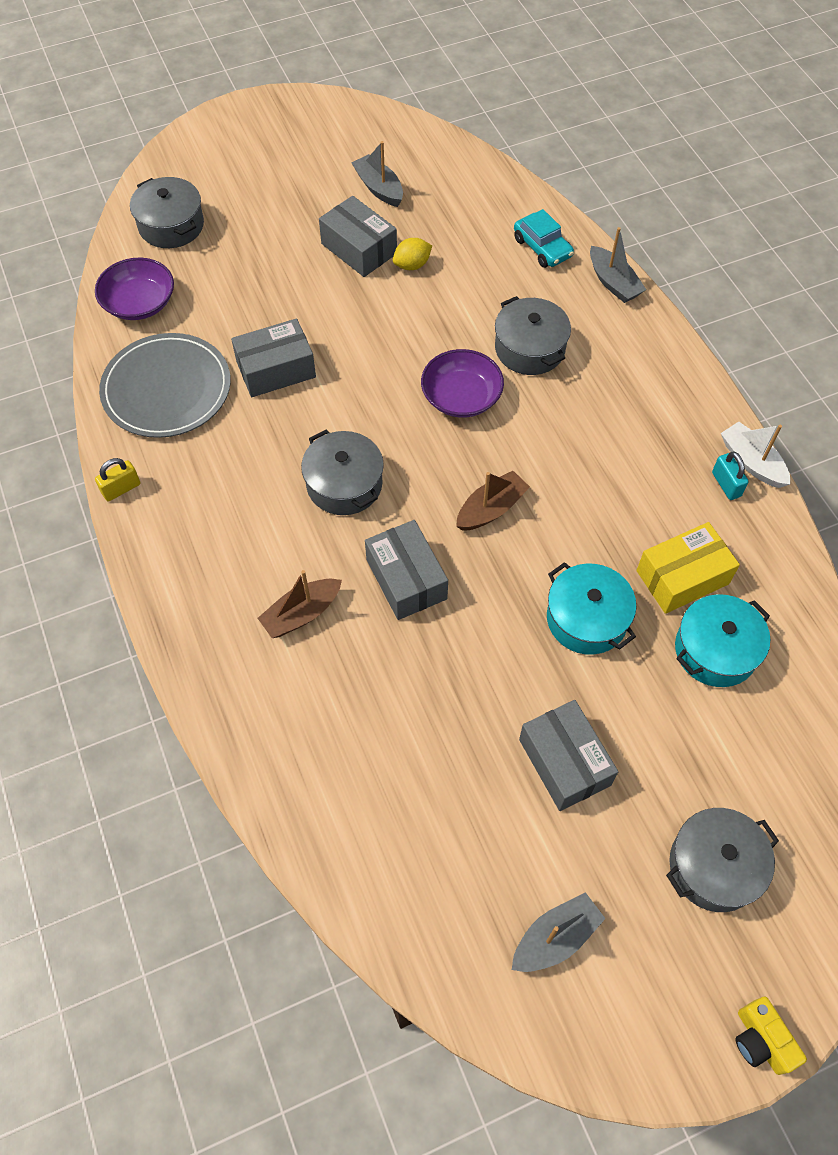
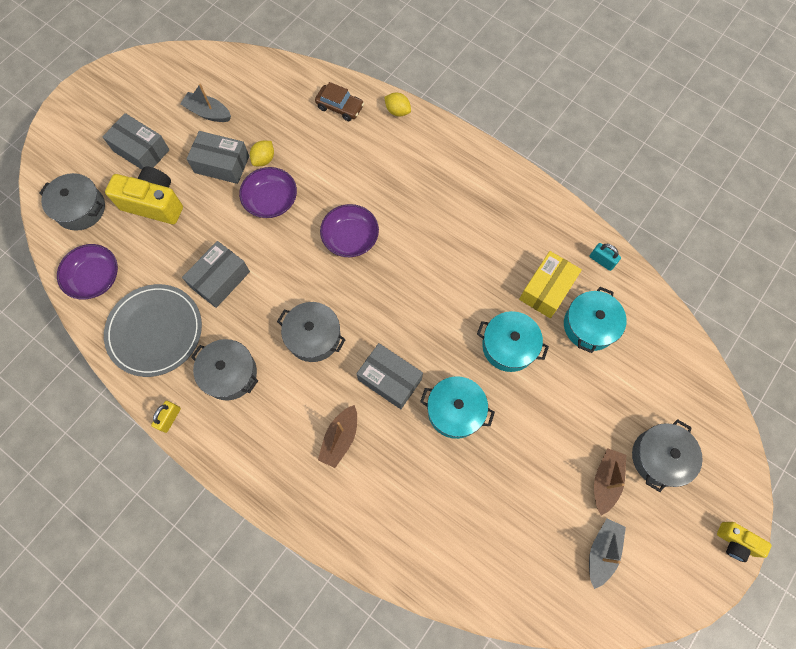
camera: 30 degrees left, 10 degrees up
(254, 256) = (154, 204): none -> yellow camera
(391, 312) = (271, 200): none -> purple bowl
(466, 658) = (455, 411): none -> turquoise pot
(491, 509) = (413, 305): brown boat -> brown boat (605, 481)
(530, 348) = (373, 182): grey pot -> grey pot (230, 373)
(542, 248) = (340, 107): turquoise car -> brown car
(564, 762) = (547, 443): grey box -> grey box (141, 150)
(613, 283) = (397, 111): grey boat -> yellow lemon
(726, 484) = (538, 216): turquoise padlock -> turquoise padlock (601, 261)
(752, 462) = (544, 193): white boat -> none

